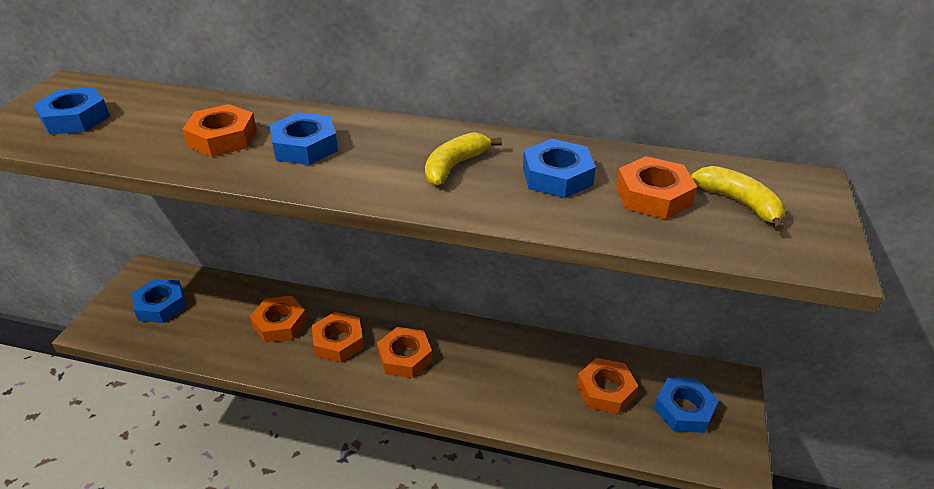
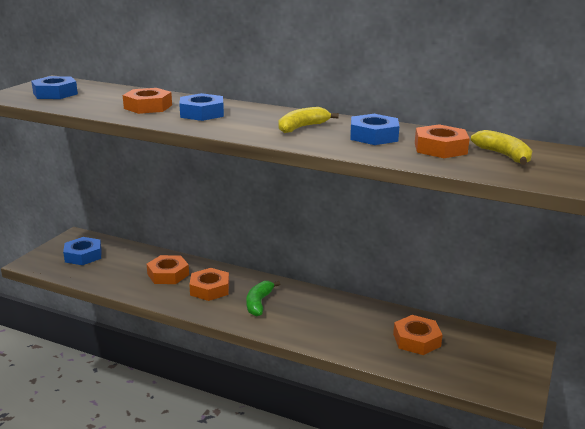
camera: 10 degrees right, 15 degrees down
(405, 357) = (259, 303): orange nut -> green banana
(683, 409) = (480, 359): blue nut -> none

